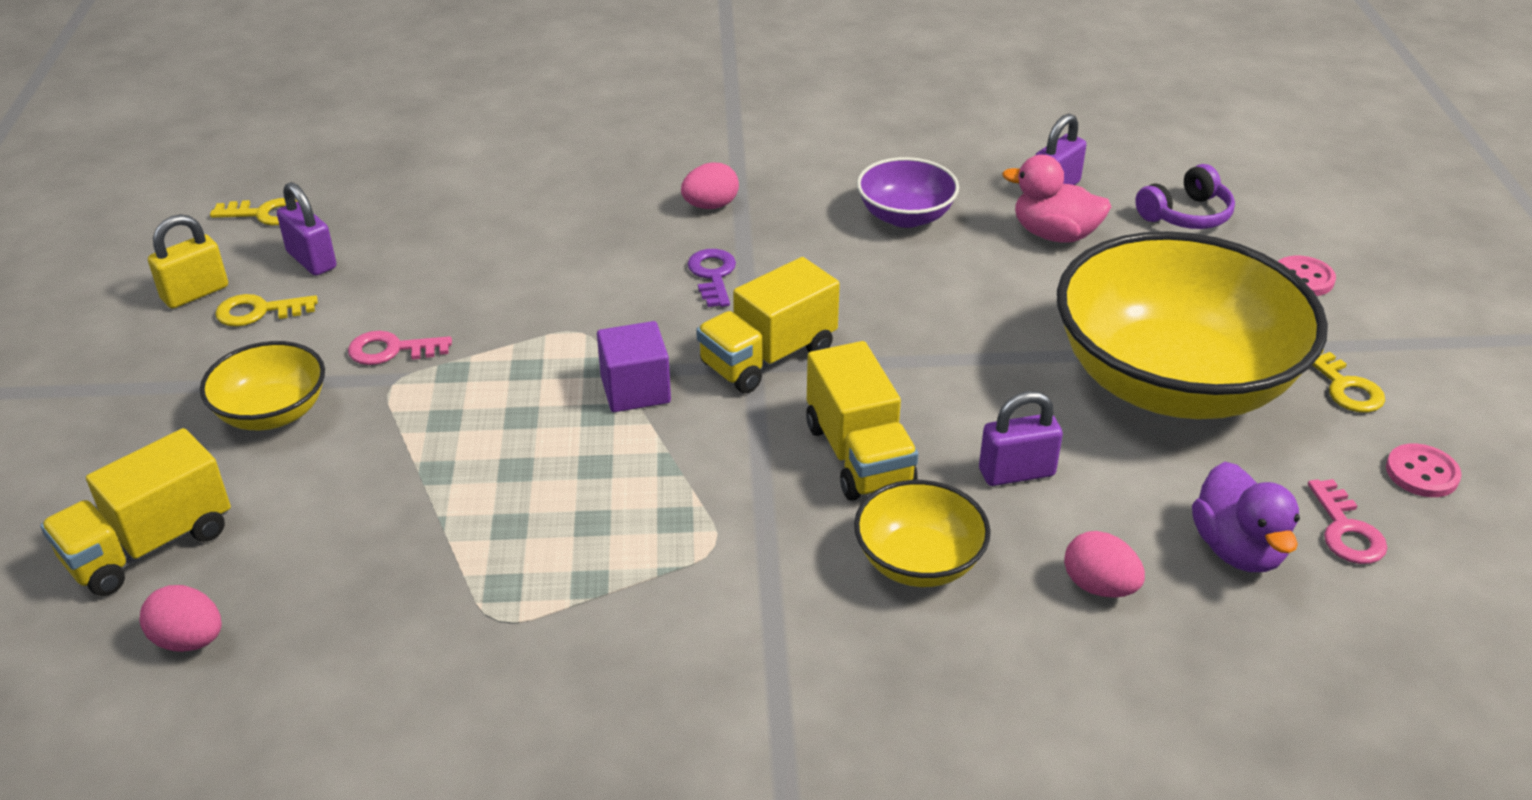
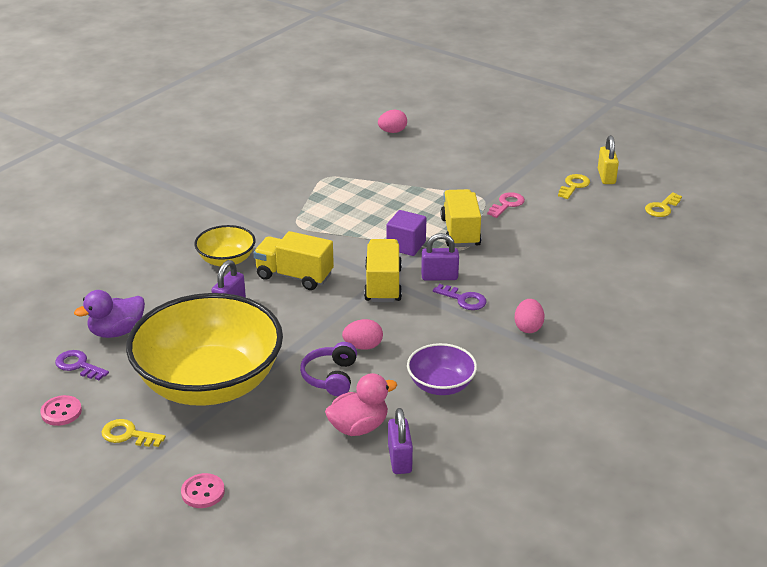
camera: 130 degrees right, 5 degrees down
(150, 546) = (447, 135): yellow truck -> yellow truck (460, 232)
(272, 413) = (495, 171): yellow bowl -> none
(311, 260) = (604, 207): purple padlock -> purple padlock (439, 277)
(1099, 586) = (156, 290): pink egg -> pink egg (363, 346)
(1186, 215) = (310, 494): purple headphones -> purple headphones (331, 377)
(1237, 549) = (117, 332): purple duck -> purple duck turned 60 degrees counterclockwise
(1346, 530) = (78, 365): pink key -> purple key

